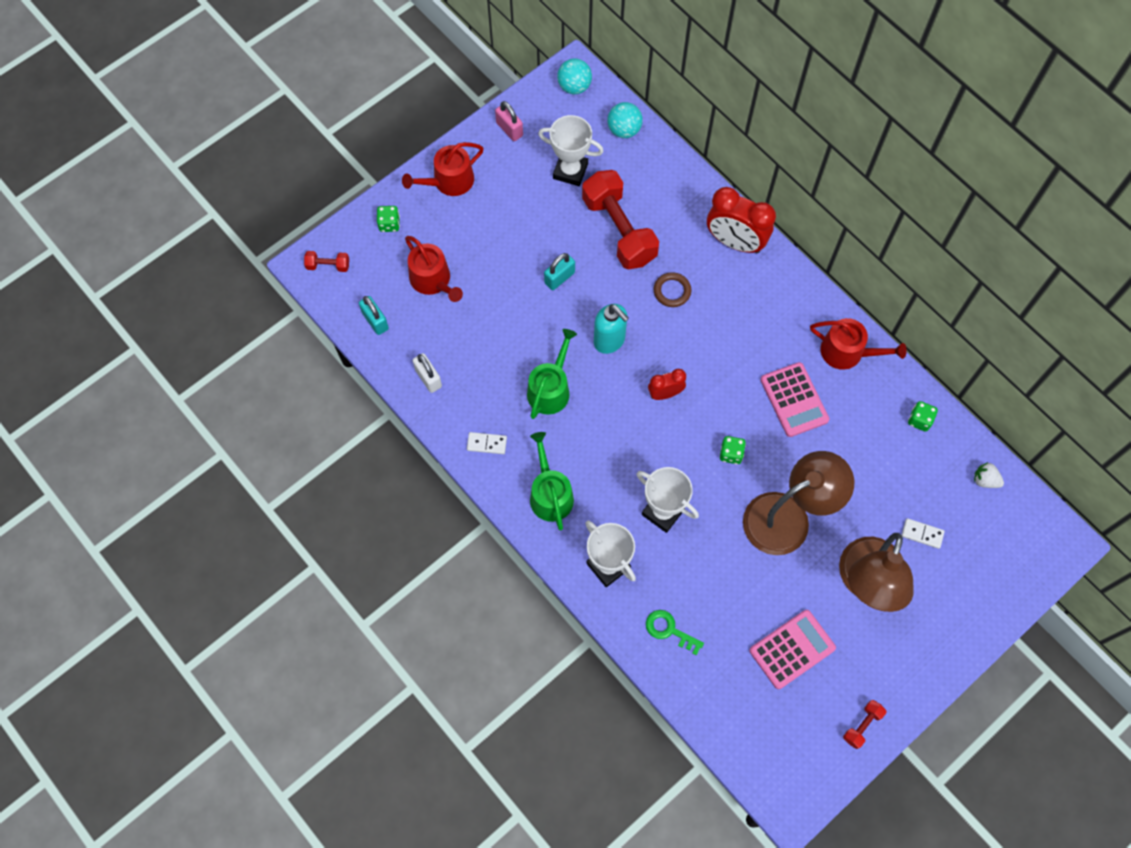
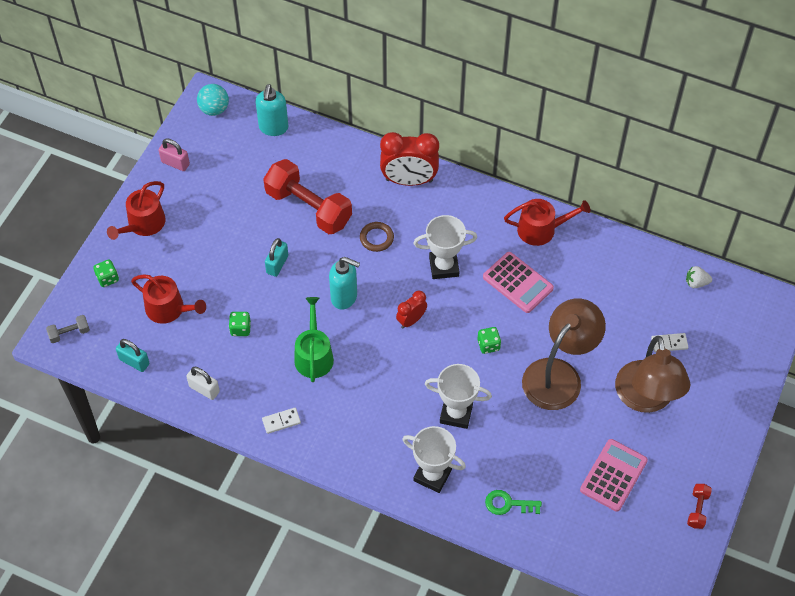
camera: 25 degrees left, 10 degrees down
(328, 265) = (69, 333): red dumbbell -> grey dumbbell
(550, 494) = (355, 439): green watering can -> none
(570, 171) = (244, 177): white trophy -> white trophy (444, 266)
(624, 130) = (273, 128): turquoise ball -> turquoise soap dispenser
(919, 420) = (623, 258): green dice -> green dice (240, 329)

